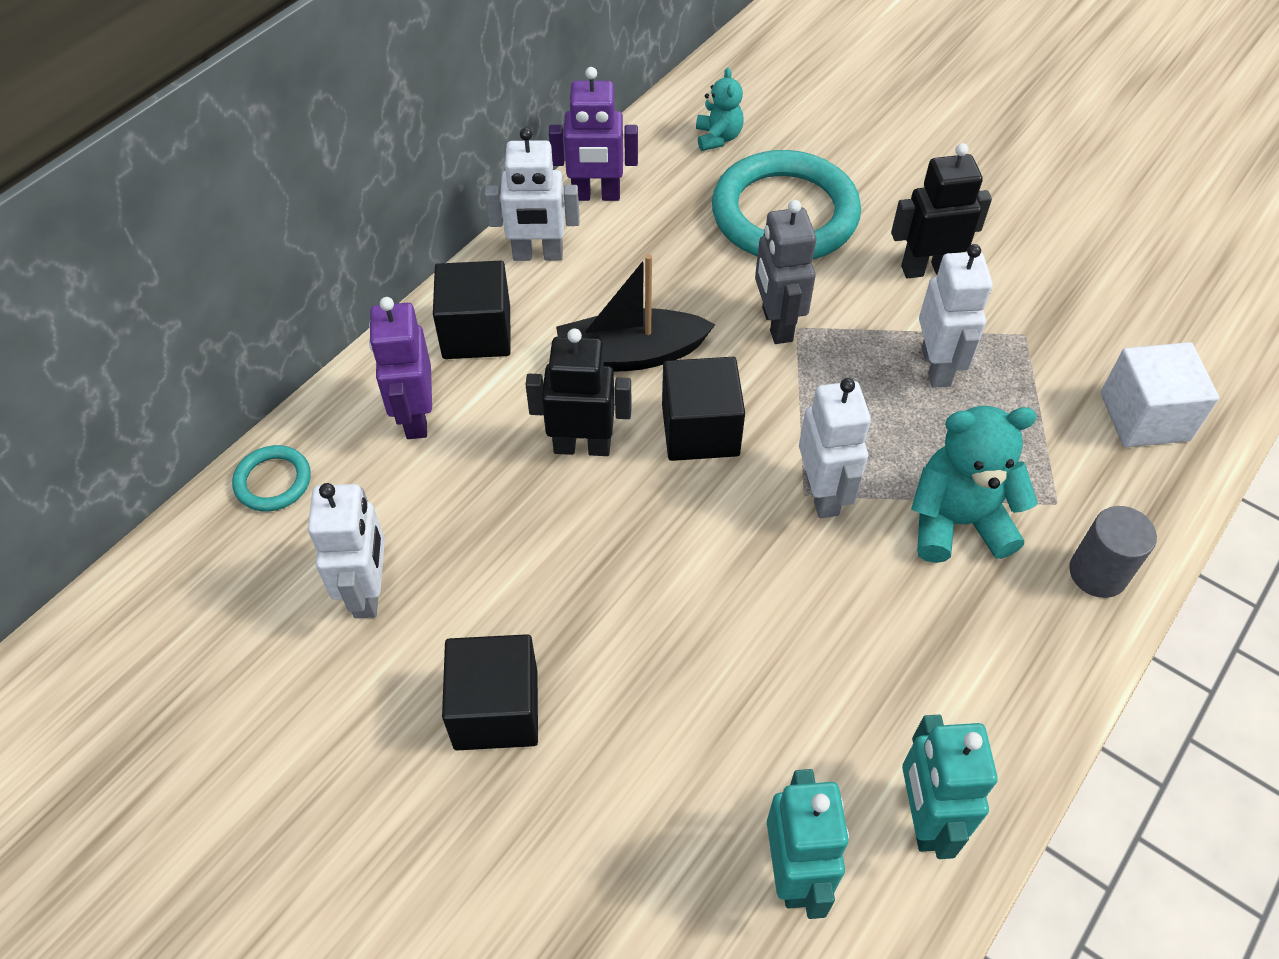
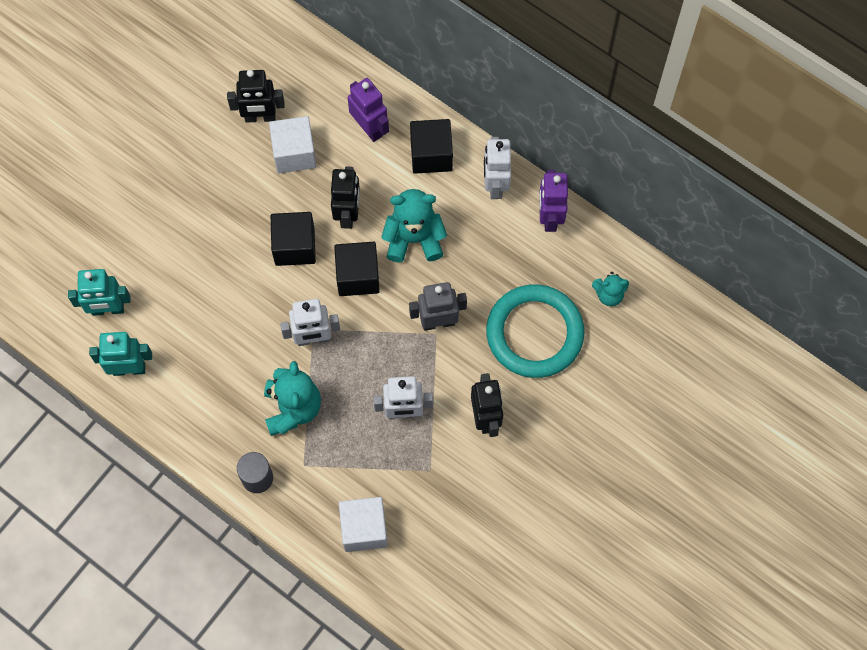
camera: 90 degrees right, 15 degrees up
(273, 481) = (328, 64): turquoise ring -> none
(368, 591) = (260, 117): white robot -> black robot
(415, 417) = (369, 128): purple robot -> purple robot turned 60 degrees clockwise
(453, 531) = (294, 153): none -> white cube
(496, 709) = (193, 180): black cube -> black cube (294, 246)
(630, 355) = (414, 239): black boat -> turquoise teddy bear

